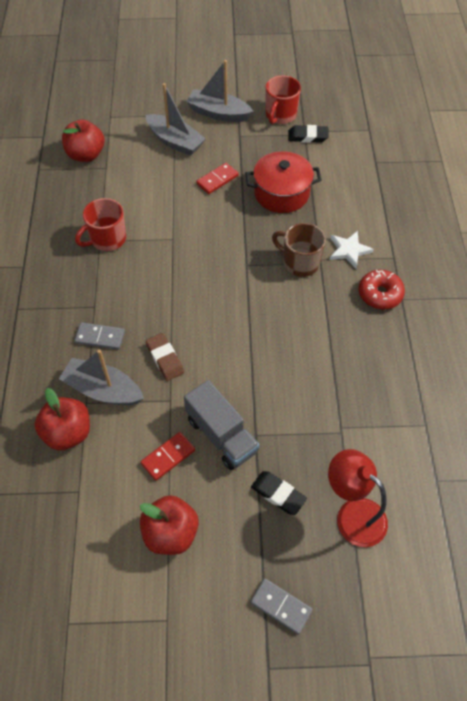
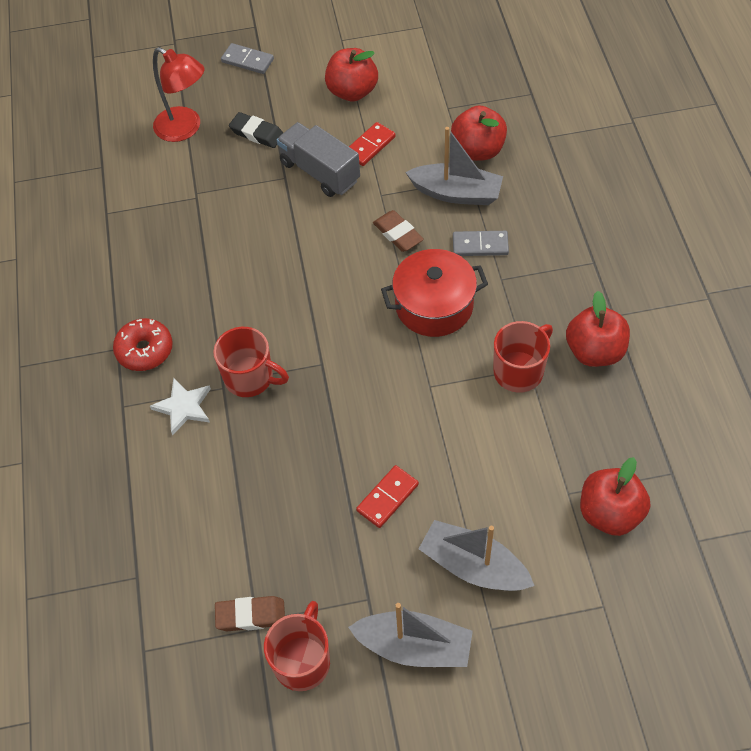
camera: 175 degrees right, 0 degrees up
(49, 244) = (594, 351): none -> red apple
(281, 193) = (285, 488): red pot -> red pot (434, 306)
(300, 262) = (250, 378): brown mug -> red mug
(307, 136) = (250, 615): black eraser -> brown eraser

